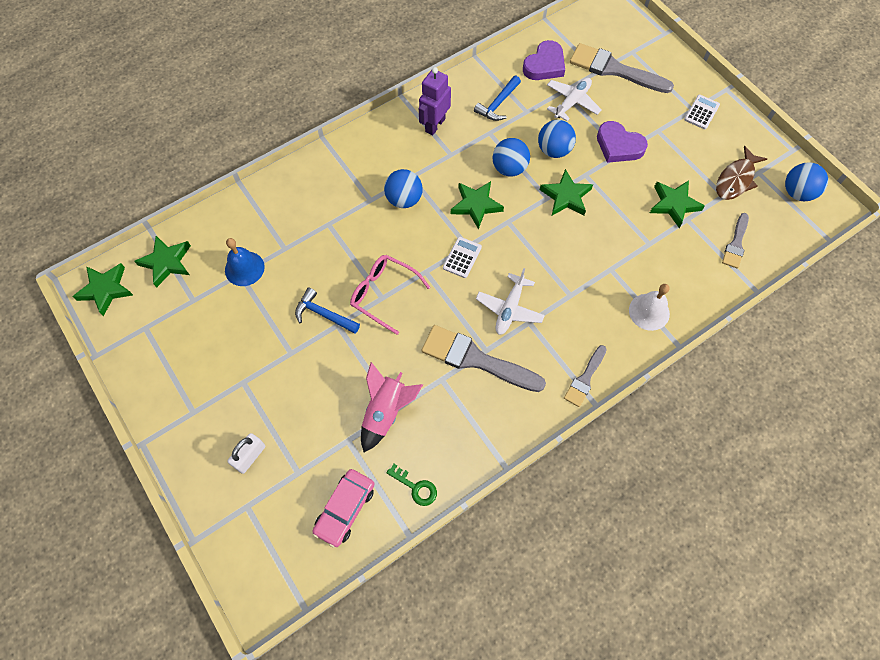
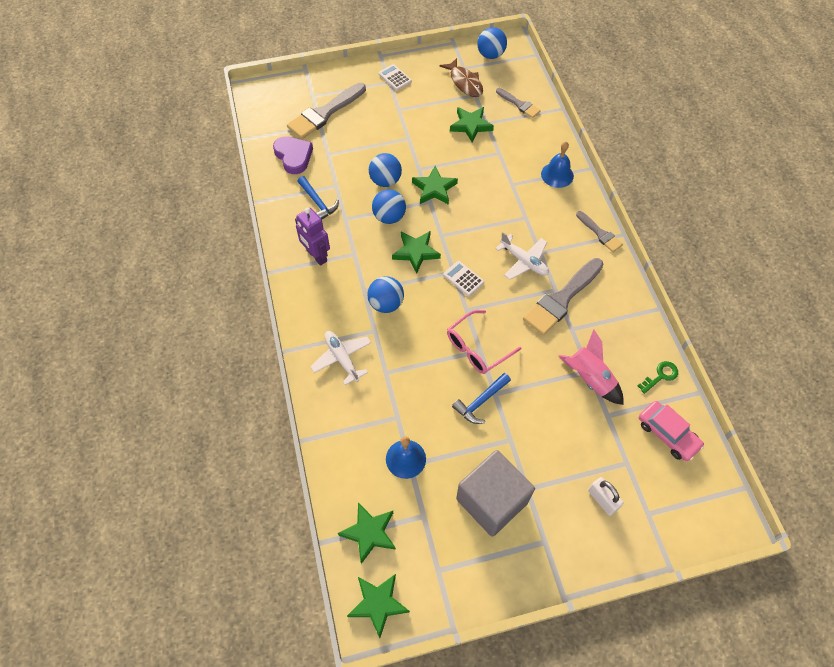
camera: 70 degrees left, 5 degrees down
(222, 353) = (492, 501): none -> grey cube
(572, 102) = (343, 152): white plane -> white plane (342, 358)
(618, 146) = (401, 138): purple heart -> none
(649, 312) = (557, 175): white bell -> blue bell

